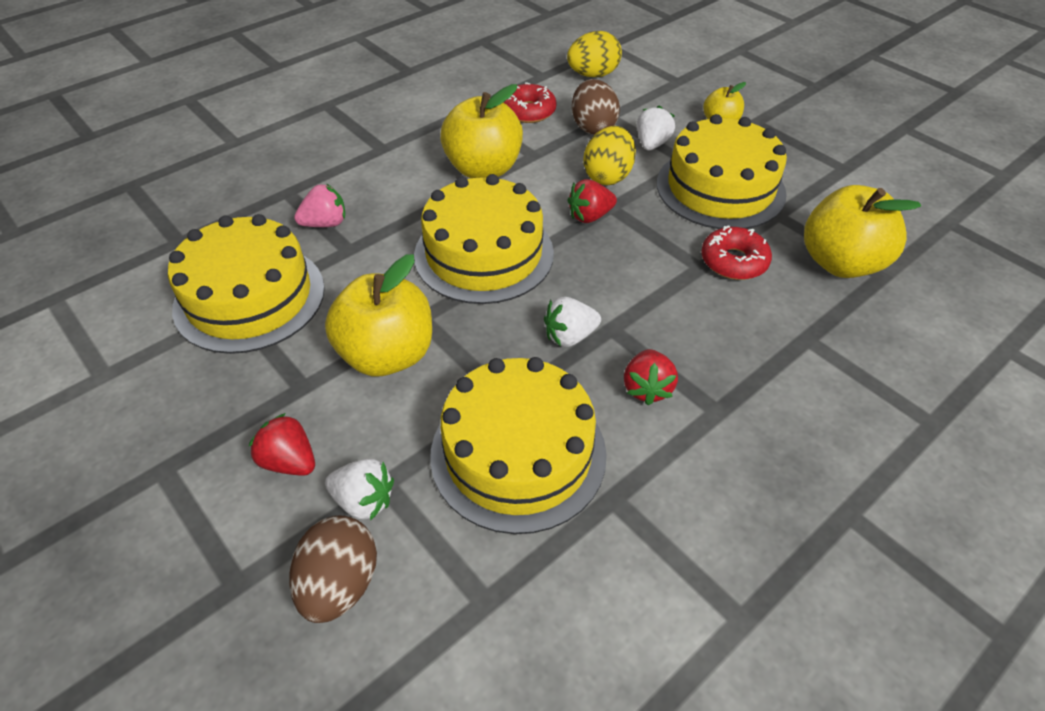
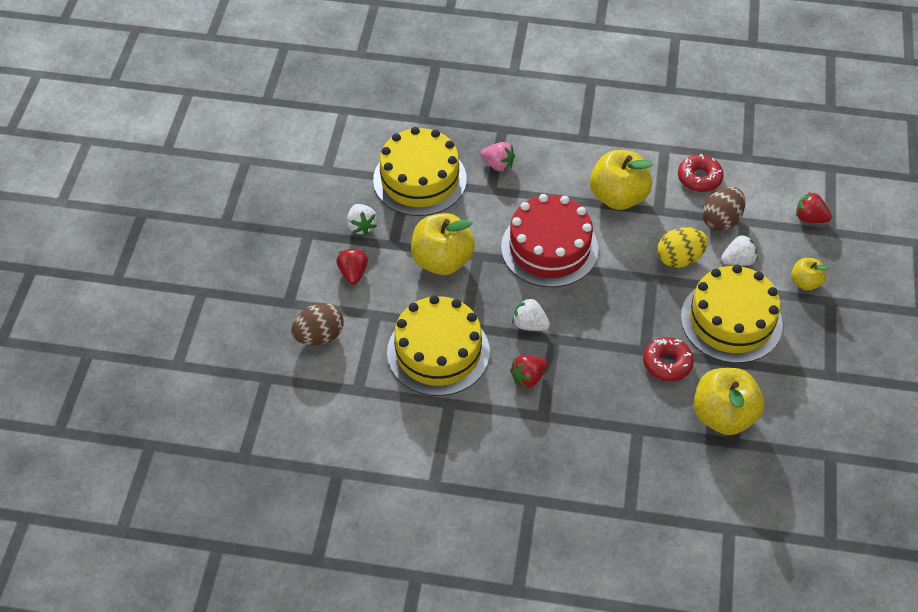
camera: 50 degrees right, 5 degrees up
(364, 501) = (361, 314): white strawberry -> white strawberry (361, 226)
(484, 254) = (549, 248): yellow cake -> red cake
(590, 216) = (632, 274): red strawberry -> red strawberry (809, 218)
(593, 75) = (781, 183): yellow egg -> none

